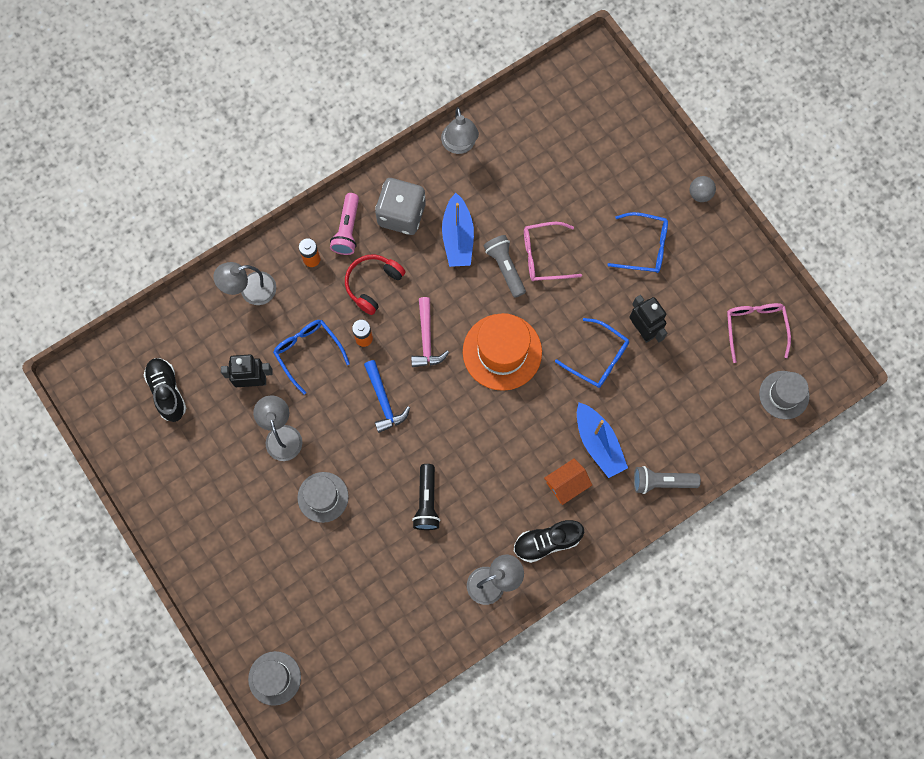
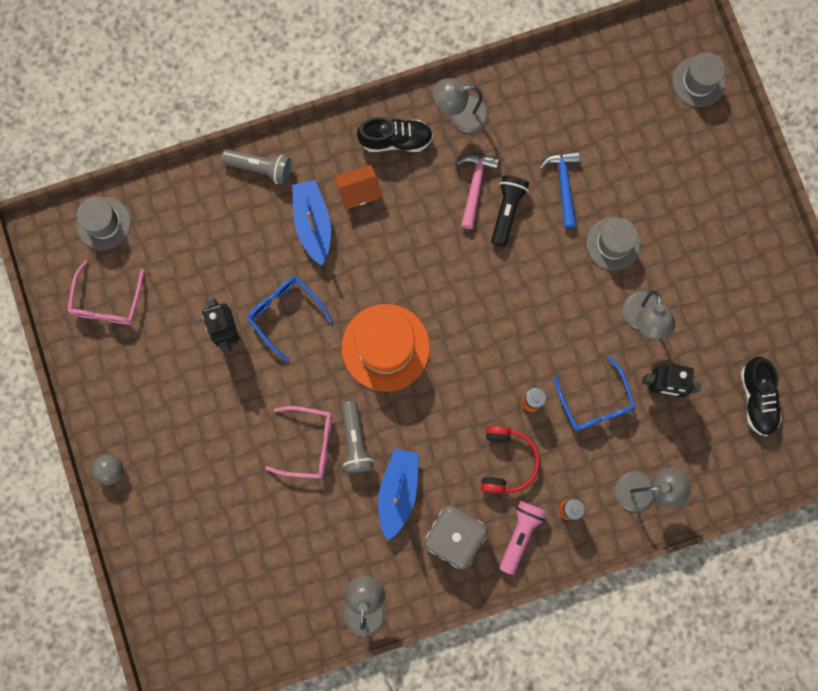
camera: 165 degrees left, 5 degrees up
(373, 284) = (506, 461): red headphones -> red headphones turned 45 degrees counterclockwise
(384, 401) = (526, 327): blue hammer -> blue hammer (563, 184)
(426, 339) = (463, 383): pink hammer -> pink hammer (475, 186)
(644, 247) = (194, 424): blue glasses -> none

